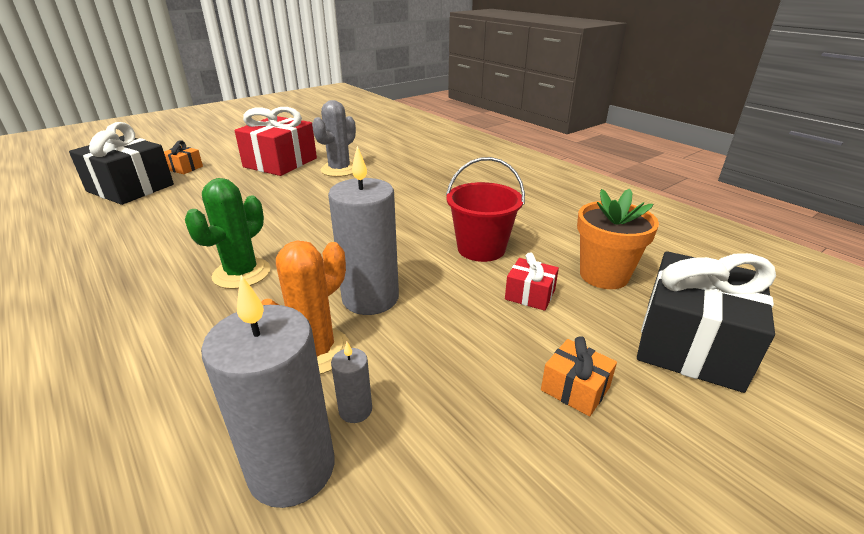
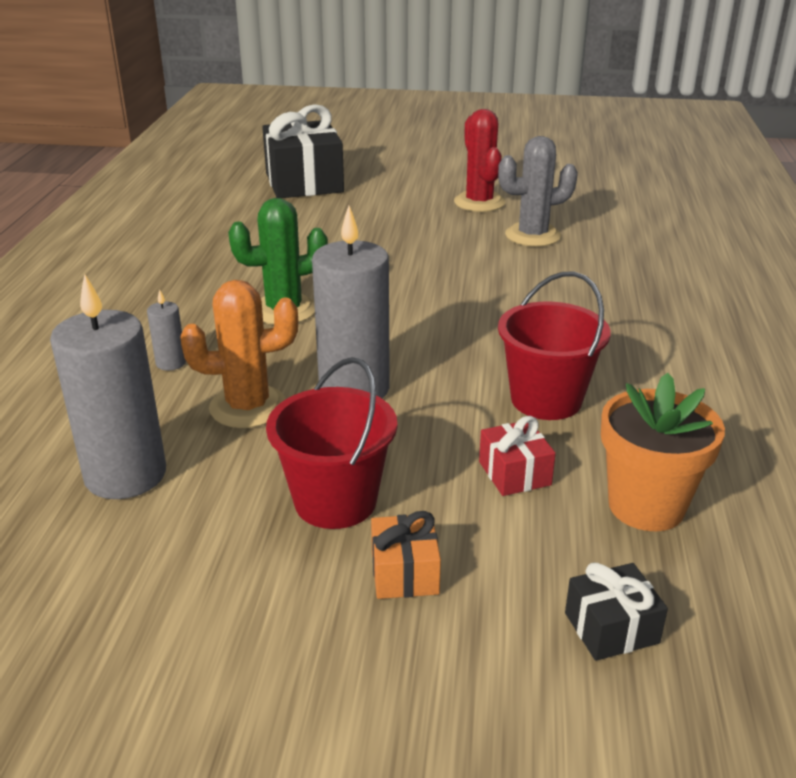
camera: 45 degrees right, 0 degrees up
(184, 168) = (376, 176): orange gift -> none
(280, 162) = (479, 202): red gift -> red cactus
(355, 410) = (213, 467): grey candle -> grey candle (171, 363)
(471, 374) = (335, 501): none -> red bucket
(691, 344) = (611, 628): black gift -> black gift, size x0.47

